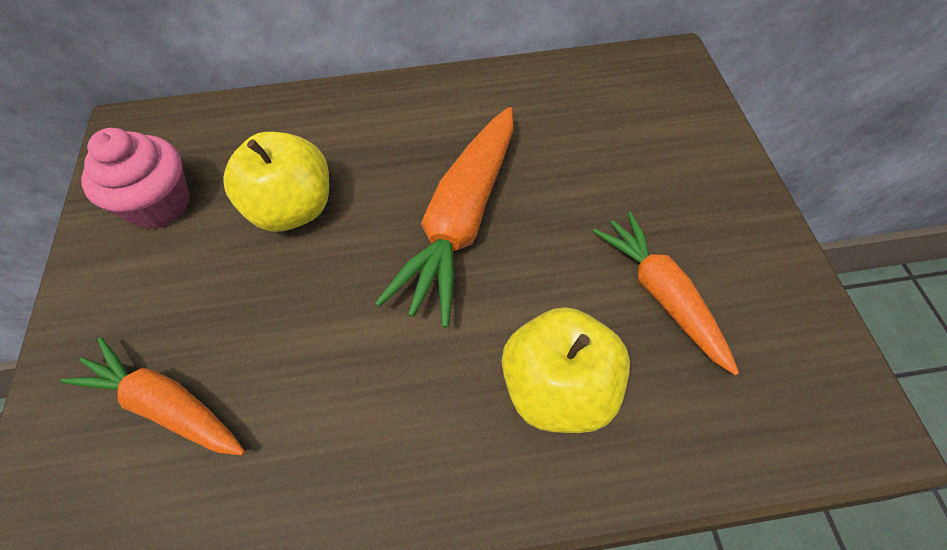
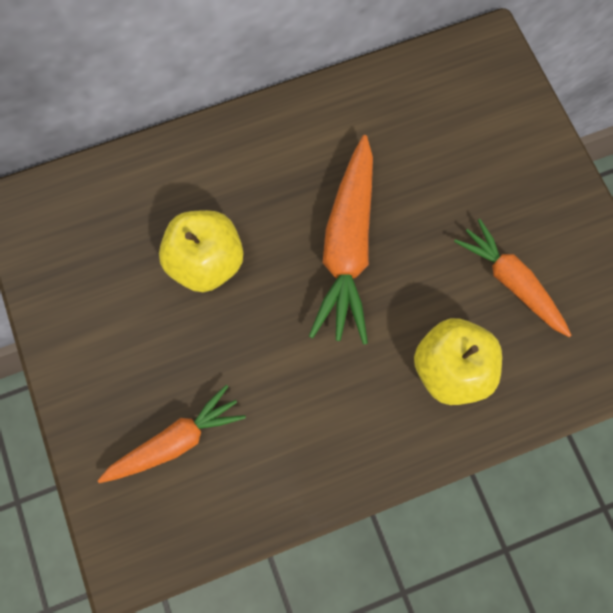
camera: 15 degrees left, 15 degrees up
(159, 204) = (90, 279): pink cupcake -> none
(165, 405) = (176, 441): orange carrot -> orange carrot turned 135 degrees clockwise

